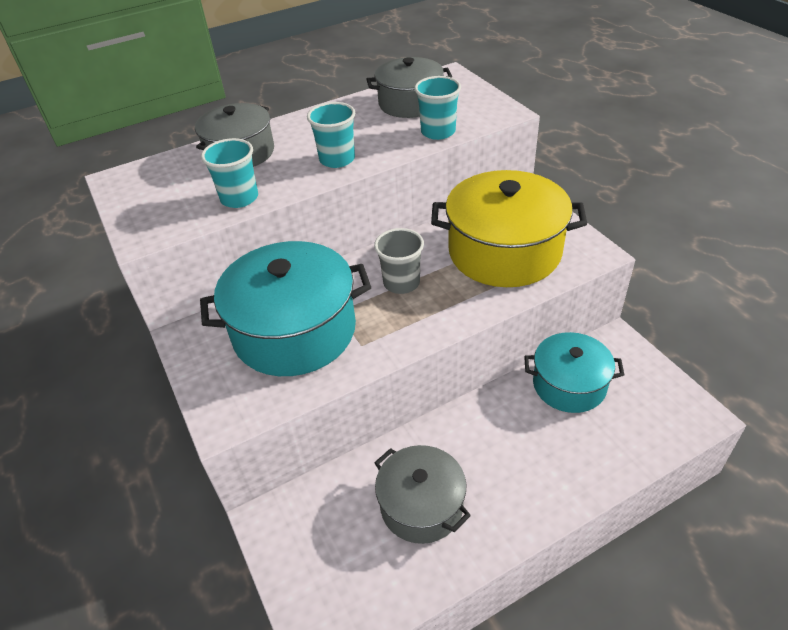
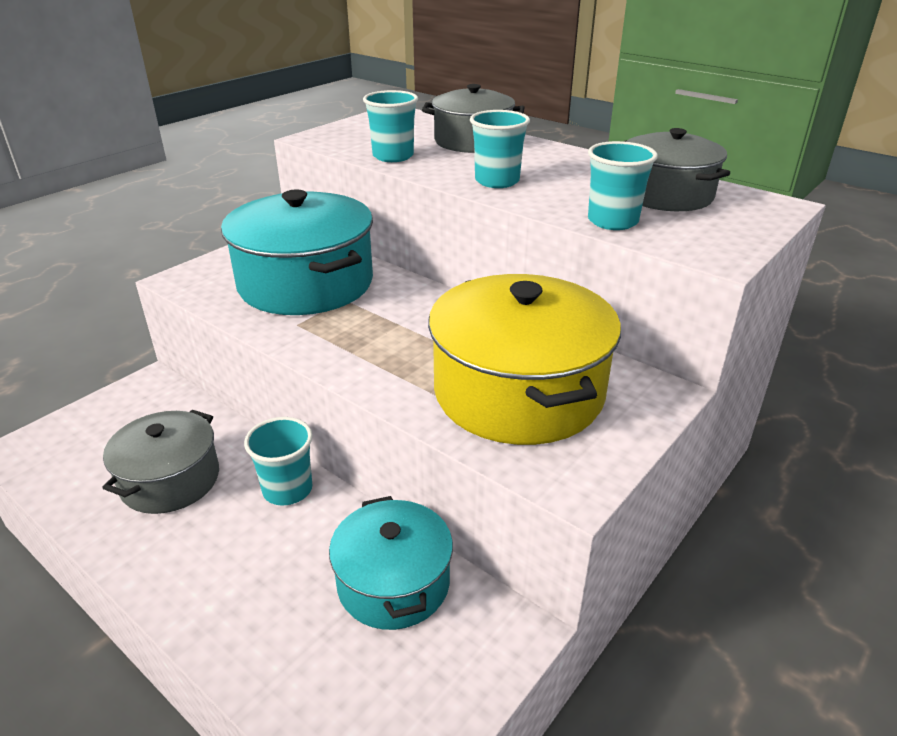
camera: 65 degrees right, 10 degrees down
(401, 283) = (410, 327): grey cup -> none
(463, 427) = (287, 489): none -> turquoise cup

